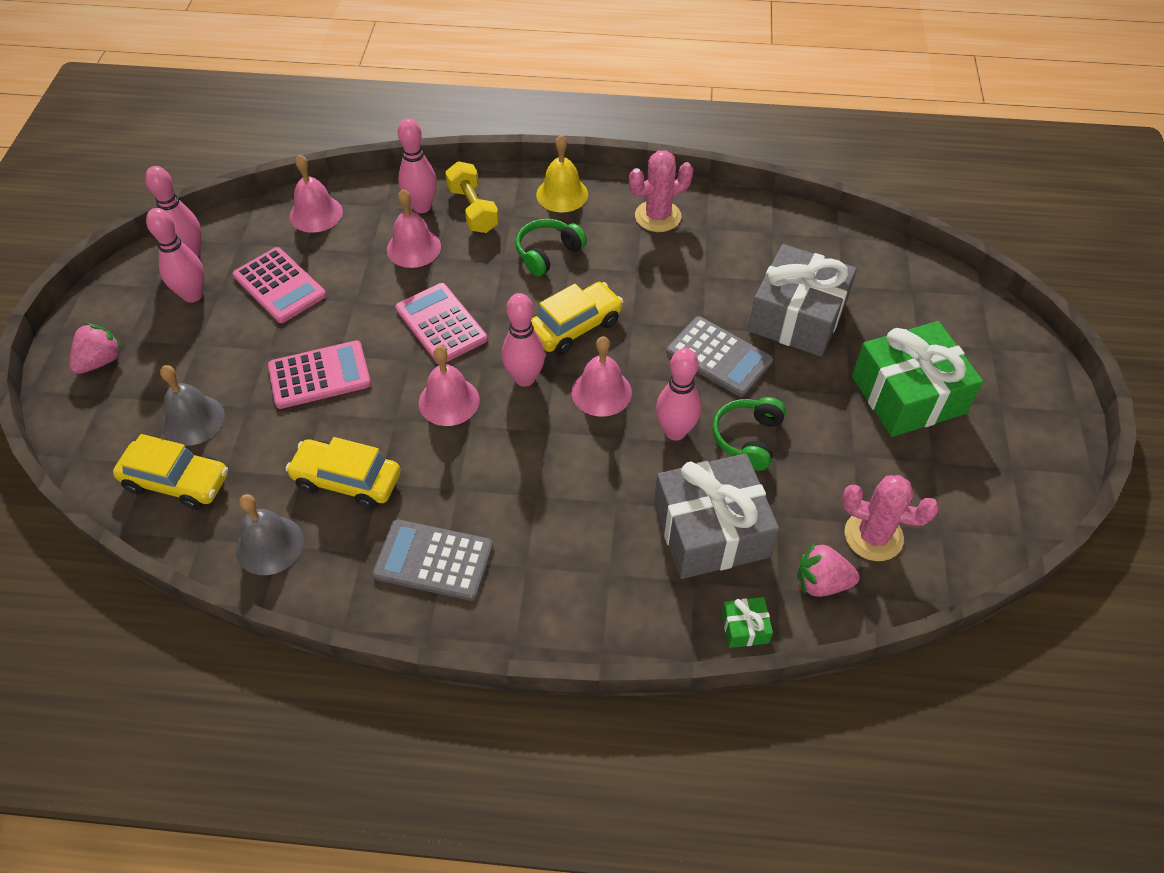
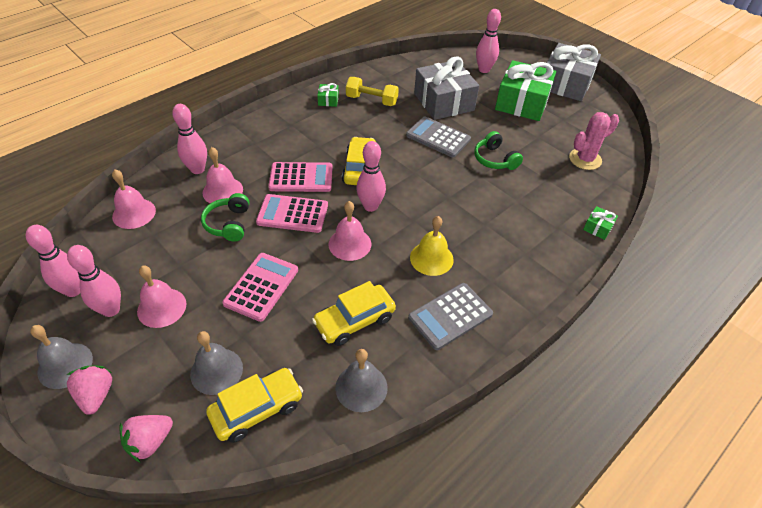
camera: 50 degrees left, 5 degrees down
(112, 316) = (65, 365): none -> grey bell
(279, 286) = (166, 263): pink calculator -> pink calculator (301, 178)
(473, 210) = (230, 153): yellow dumbbell -> yellow dumbbell (371, 100)
(548, 253) = (299, 147): green headphones -> green headphones (228, 224)
(562, 194) = (267, 118): yellow bell -> yellow bell (431, 258)
(601, 392) = (412, 186): pink bell -> pink bell (161, 307)
(658, 216) = (328, 100): pink cactus -> green gift
(675, 431) = (465, 178): pink bowling pin -> pink bowling pin (484, 70)
(710, 530) = (534, 204): grey gift -> grey gift (565, 84)
(719, 357) = (438, 137): grey calculator -> grey calculator turned 135 degrees counterclockwise
(821, 582) = (595, 189): pink strawberry -> pink strawberry (150, 442)

